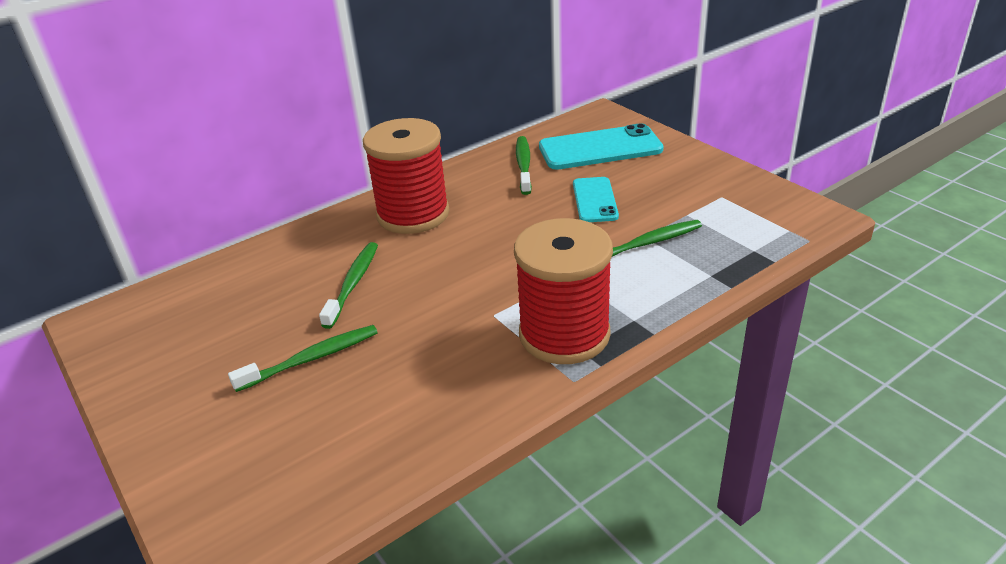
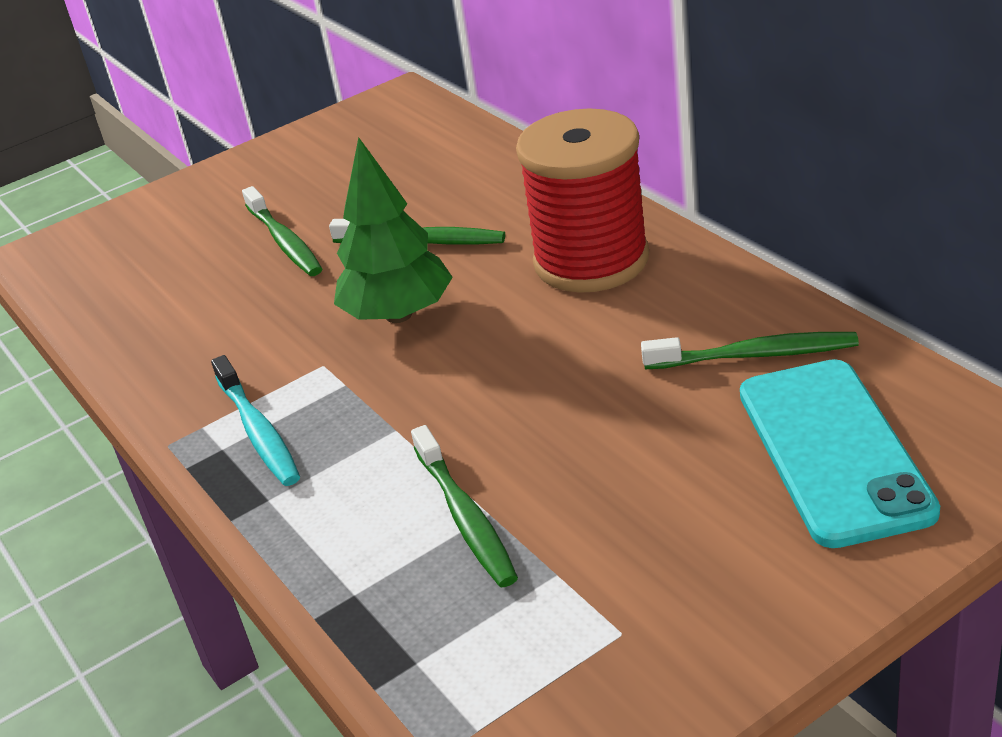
camera: 95 degrees right, 0 degrees up
(444, 286) = (399, 315): none -> green tree
(564, 334) = (258, 431): red spool -> turquoise toothbrush
(594, 200) = (619, 449): turquoise phone -> none

